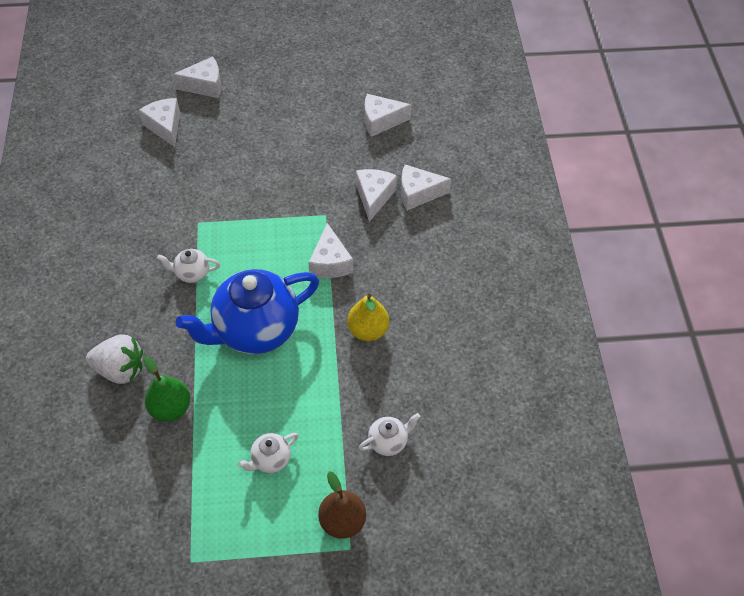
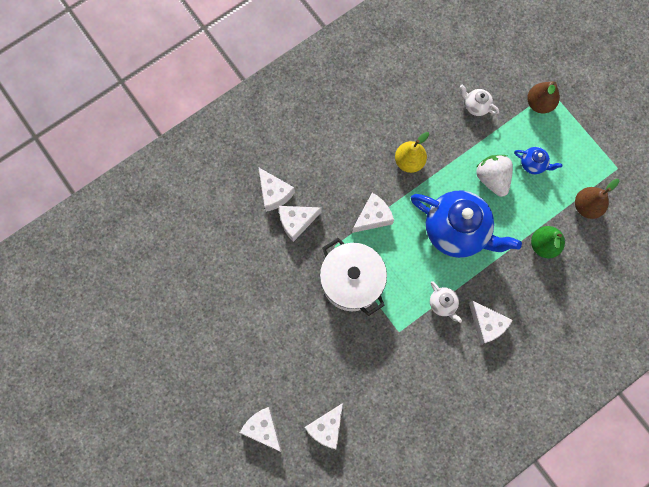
camera: 120 degrees left, 20 degrees up
(120, 369) = (541, 296): white strawberry -> white strawberry (492, 178)
(175, 487) = (586, 206): none -> brown pear
(270, 460) = (533, 164): white teapot -> blue teapot
(278, 210) = (351, 281): none -> white pot
(381, 121) = (218, 261): white cheese -> white cheese (486, 324)

